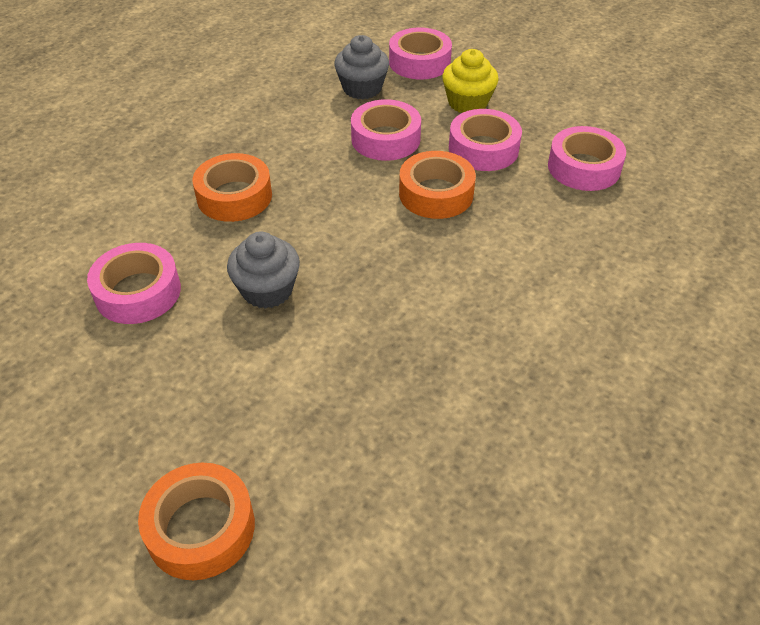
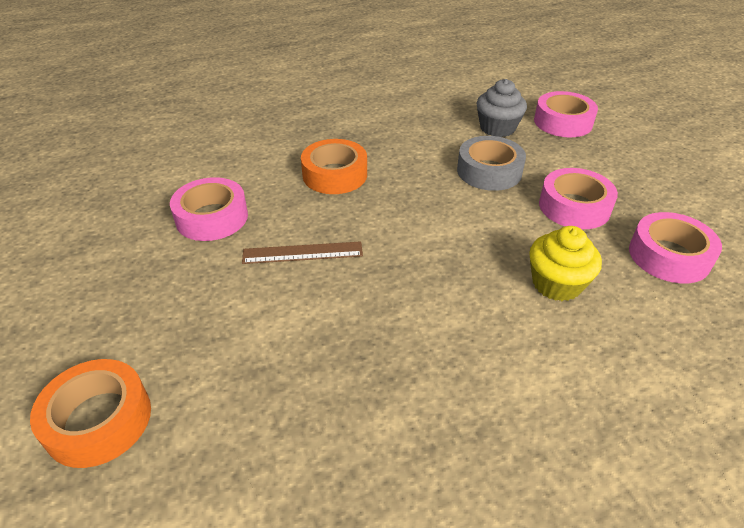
camera: 30 degrees right, 5 degrees down
(267, 290) = (302, 253): grey cupcake -> brown ruler
(385, 139) = (489, 171): pink tape -> grey tape
(436, 194) = (502, 229): orange tape -> none
(467, 103) = (585, 165): yellow cupcake -> yellow cupcake (556, 284)

